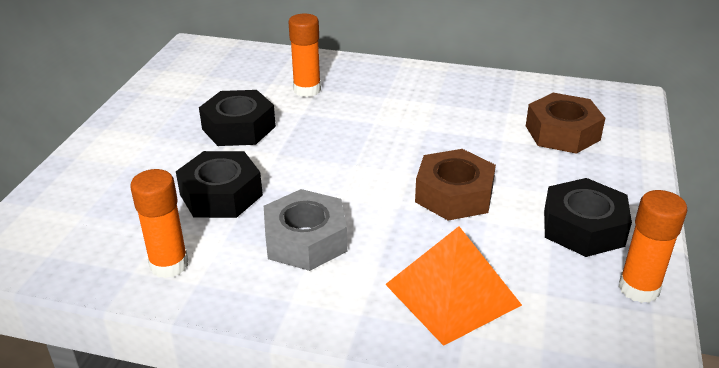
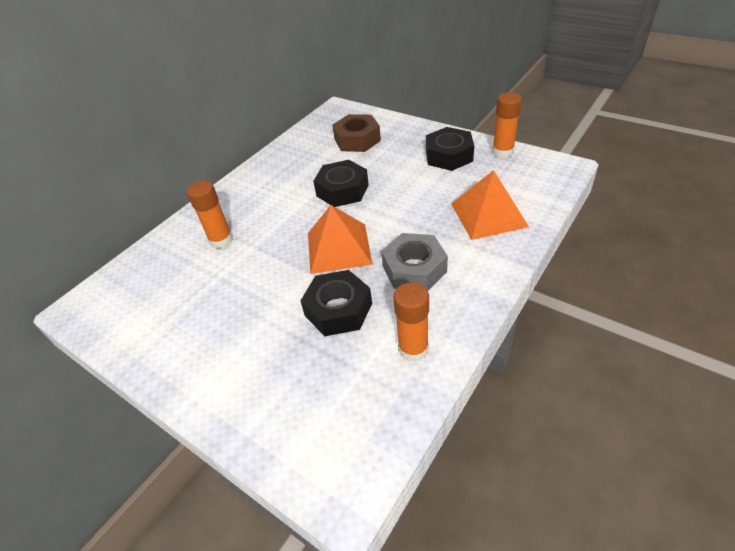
camera: 65 degrees left, 10 degrees up
(239, 128) = (249, 288): black nut -> black nut (342, 190)
(324, 171) = (339, 248): none -> orange pyramid
(454, 195) = (397, 194): brown nut -> none

